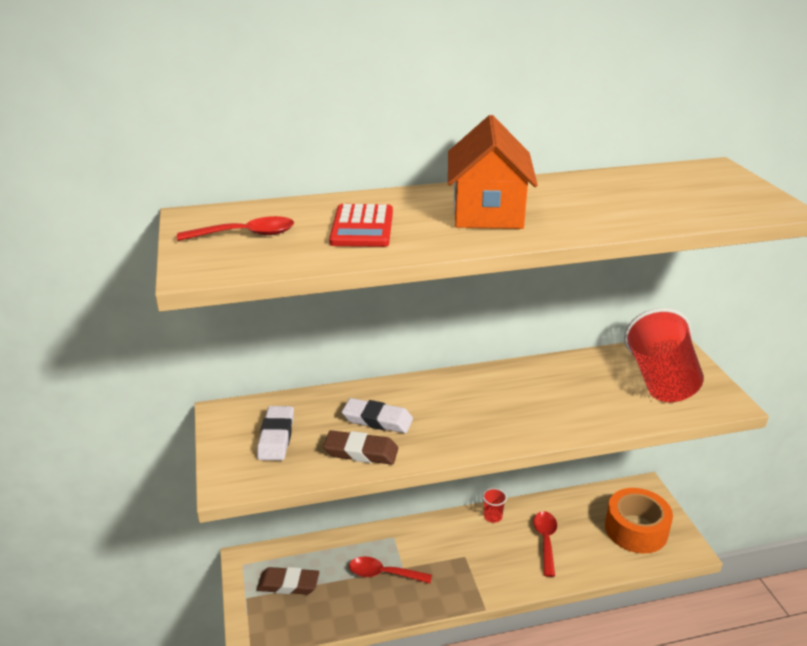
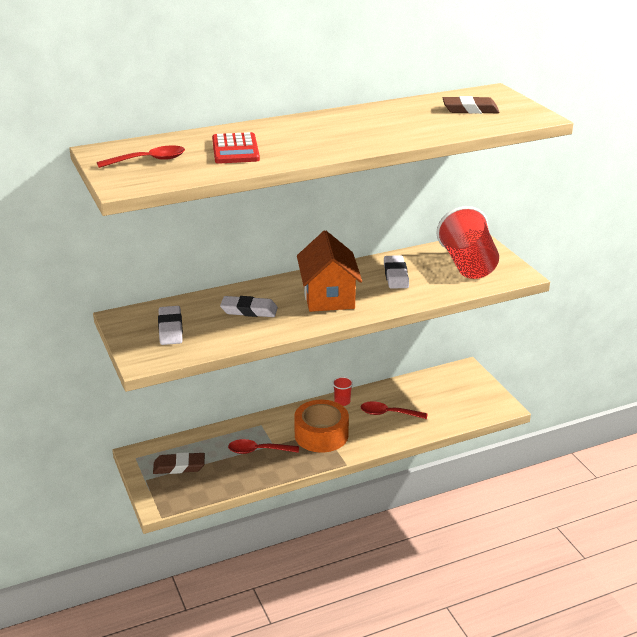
camera: 10 degrees left, 0 degrees up
(361, 452) = (242, 332): brown eraser -> brown eraser (470, 109)
(487, 212) = (326, 133): orange house -> orange house (328, 296)
(545, 540) = (388, 413): red spoon -> red spoon turned 75 degrees counterclockwise
(567, 387) = (396, 275): none -> white eraser
(636, 529) = (461, 398): orange tape -> orange tape (321, 435)

